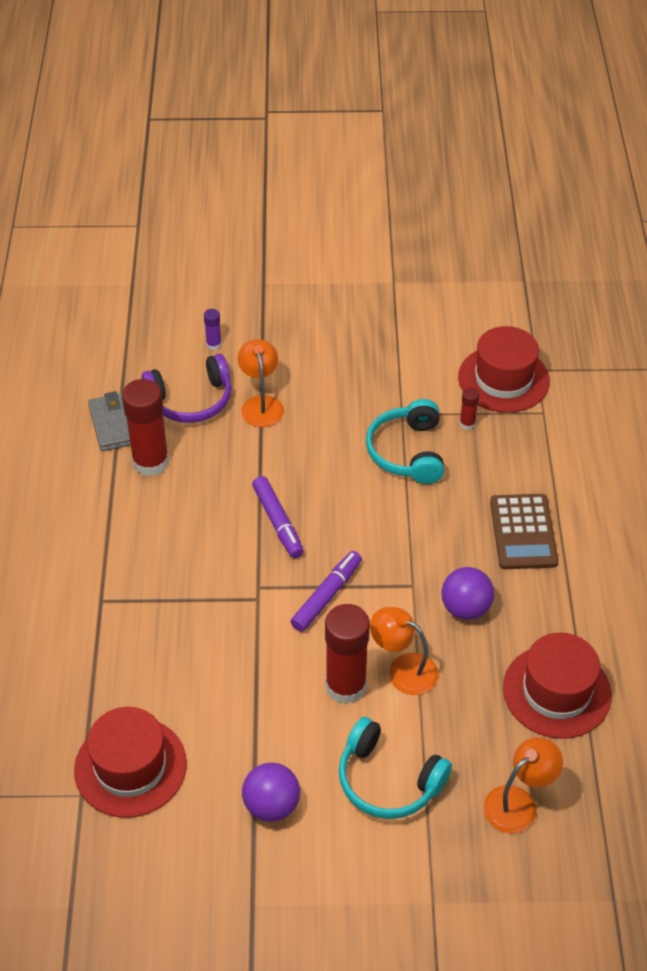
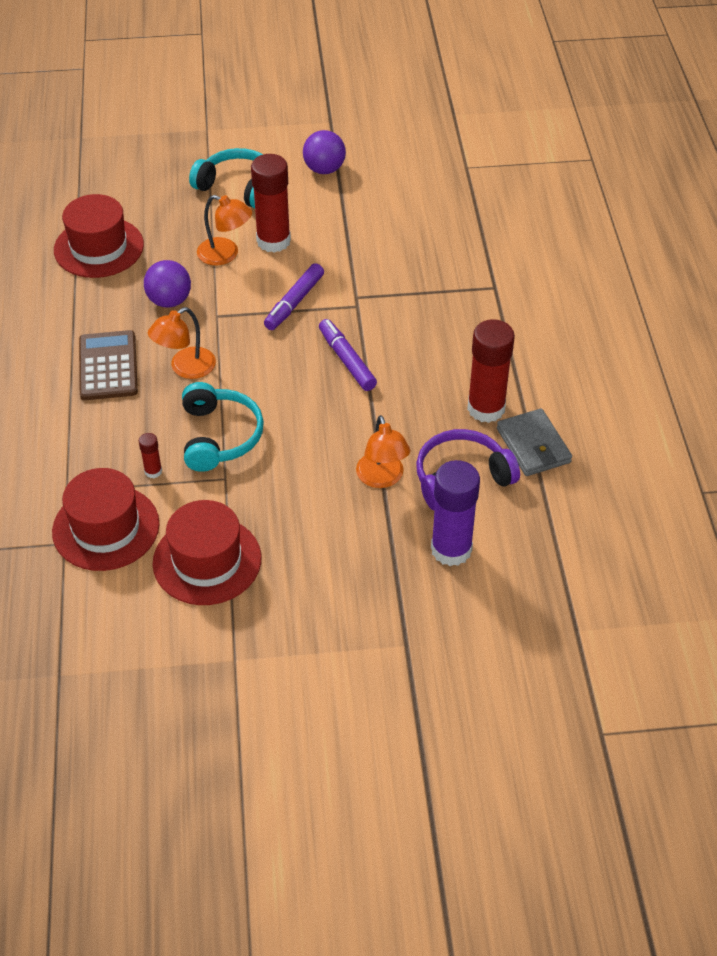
camera: 175 degrees right, 0 degrees up
(130, 767) = (435, 184): red hat -> red hat (207, 560)
(214, 344) = (451, 549): purple glue stick -> purple glue stick, size x2.24
(518, 802) = (140, 181): orange lamp -> orange lamp (185, 368)

